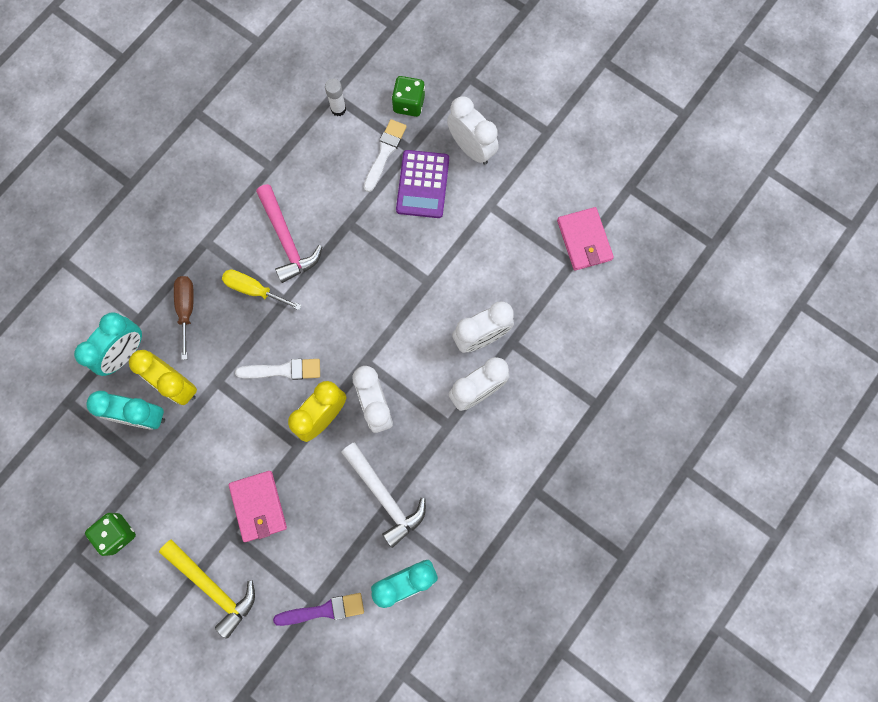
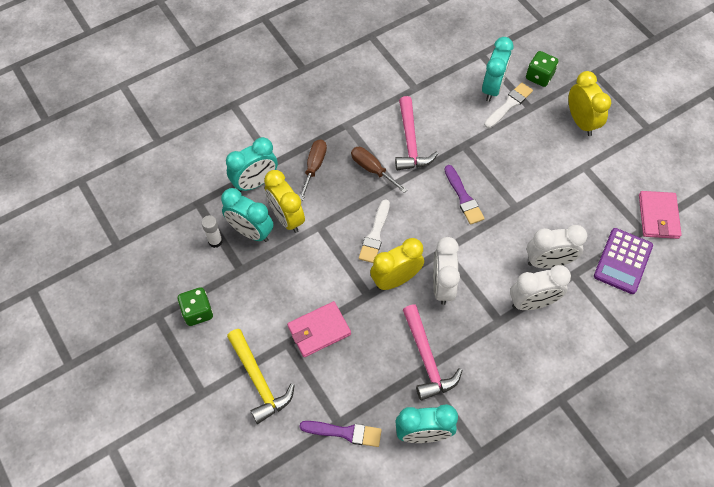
camera: 20 degrees right, 15 degrees down
(254, 290) = (372, 169): yellow screwdriver -> brown screwdriver
(258, 506) = (319, 330): pink wallet -> pink wallet turned 60 degrees clockwise
(283, 370) = (375, 234): white brush -> white brush turned 90 degrees clockwise
(338, 109) = (482, 64): white glue stick -> white glue stick (215, 241)
(359, 137) = (492, 88): none -> turquoise clock
(367, 290) = (463, 197): none -> purple brush
(385, 497) = (427, 359): white hammer -> pink hammer
(422, 184) = (533, 135): purple calculator -> purple calculator (623, 261)
(471, 148) = (581, 122): white clock -> yellow clock

